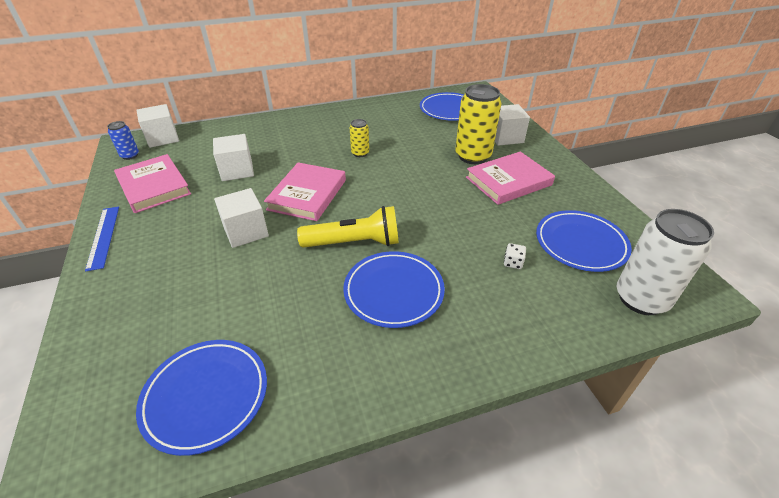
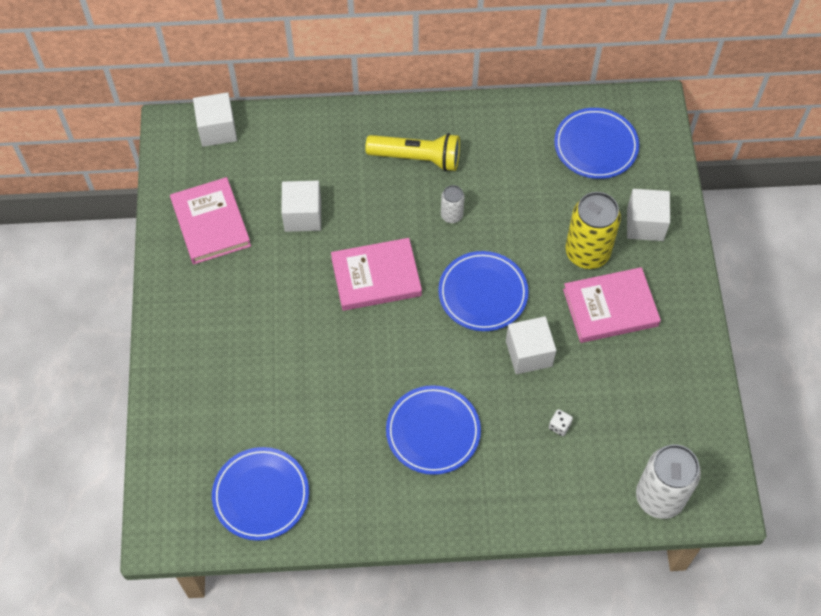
camera: 15 degrees right, 20 degrees up
(103, 237) = (165, 293): blue ruler -> none
(130, 155) = (181, 158): blue can -> none
(246, 231) = (305, 319): white cube -> white cube (529, 353)
(307, 195) = (376, 277): pink book -> pink book turned 45 degrees clockwise
(354, 243) = (410, 361): yellow flashlight -> yellow flashlight (417, 158)
(360, 153) = (451, 215): yellow can -> white can
(580, 244) = (640, 419): blue plate -> blue plate (483, 293)

